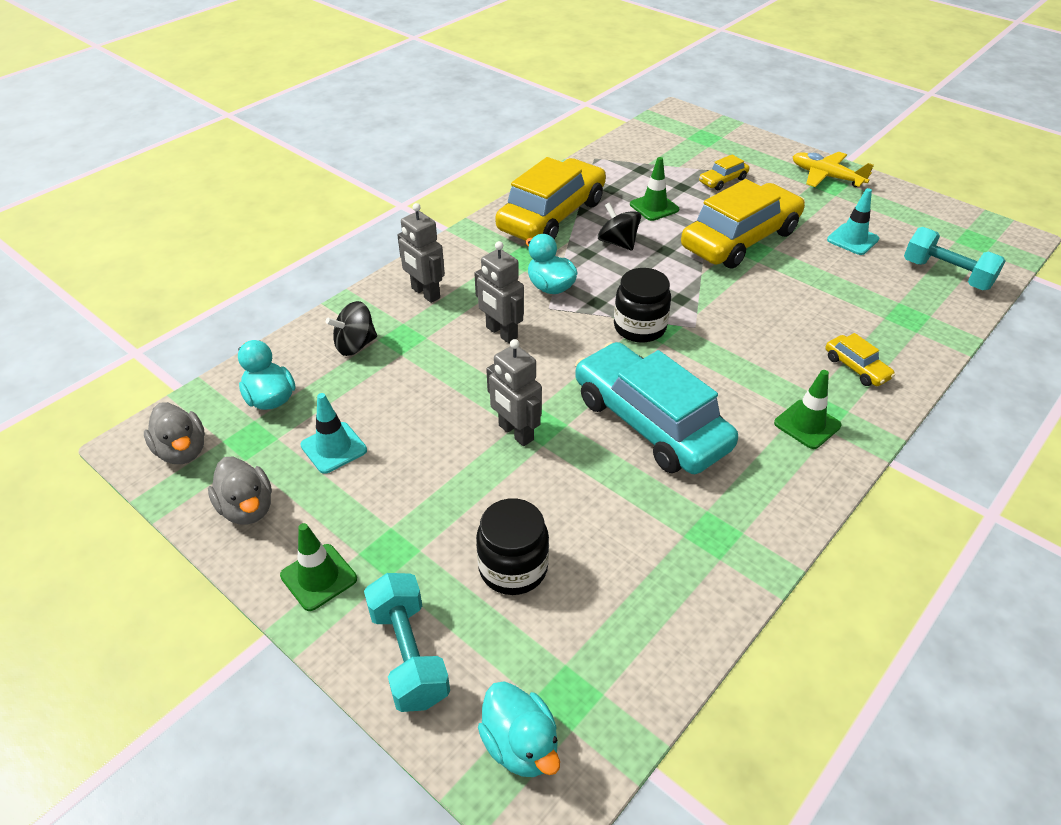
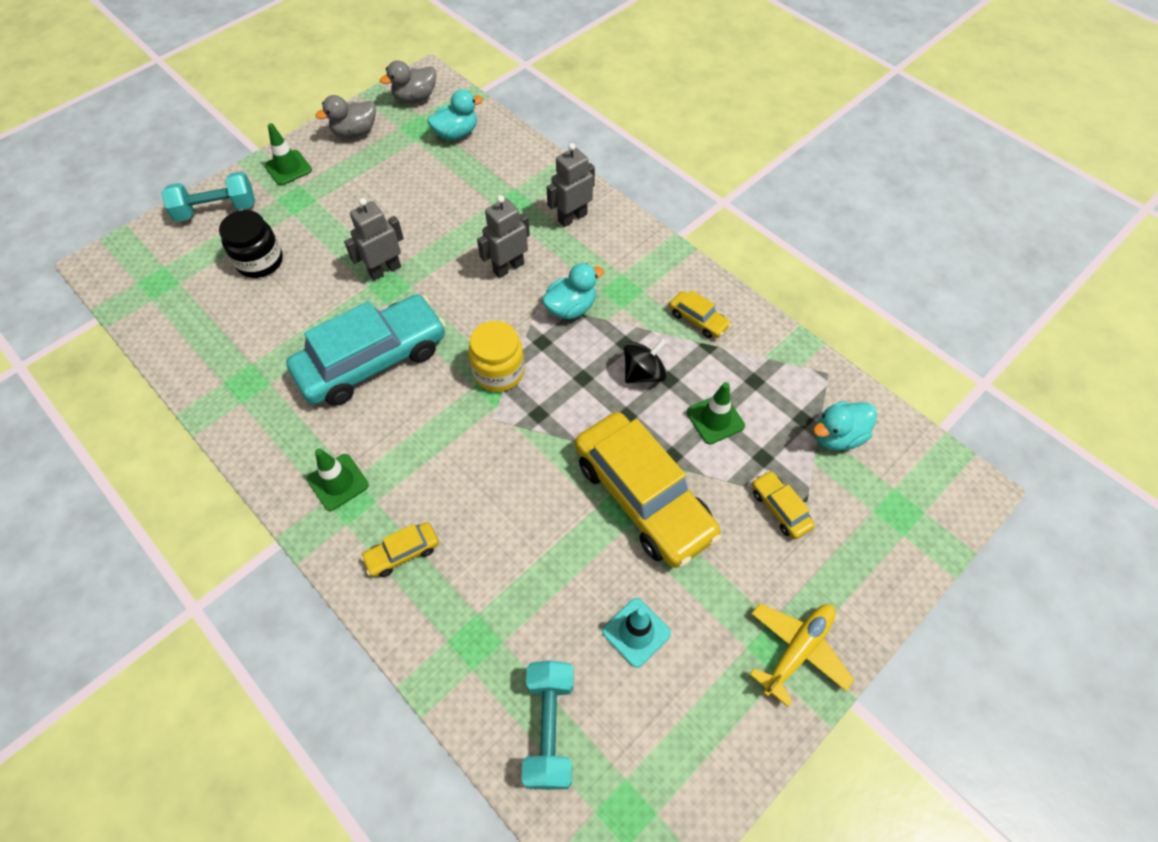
camera: 95 degrees right, 15 degrees up
(333, 448) = (397, 169): turquoise traffic cone -> none
(355, 345) = (508, 175): black spinning top -> none
(520, 745) = (138, 258): turquoise duck -> turquoise duck (837, 436)
(552, 215) = (698, 320): yellow car -> yellow car, size x0.43
(639, 327) = (499, 372): black jar -> yellow jar
(946, 274) = (549, 728): turquoise dumbbell -> turquoise dumbbell turned 45 degrees counterclockwise

